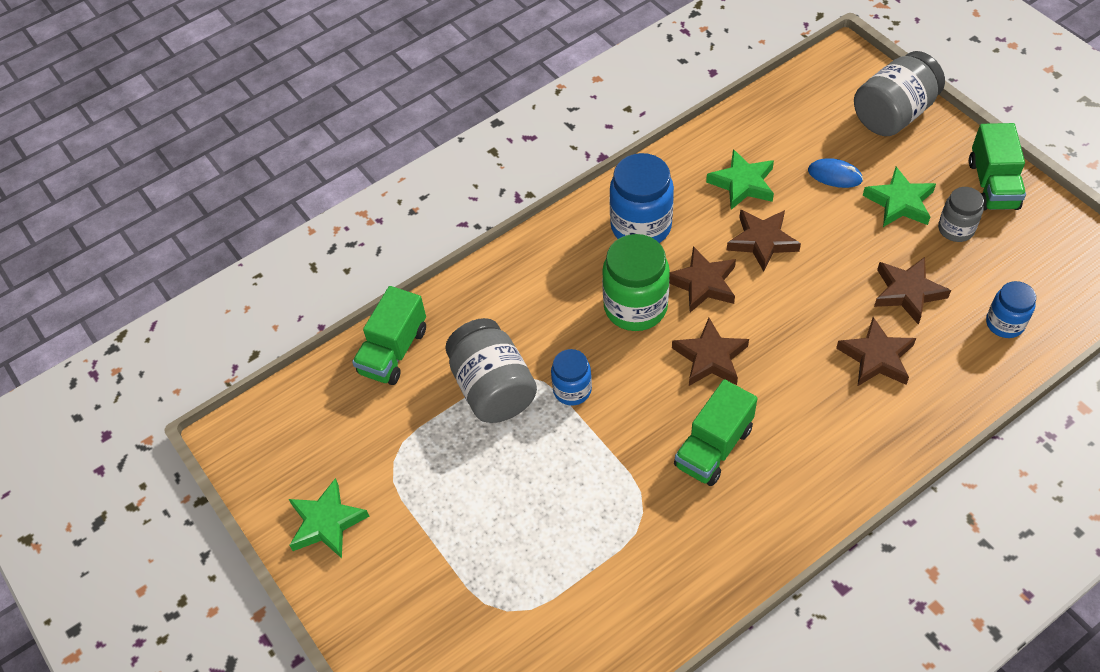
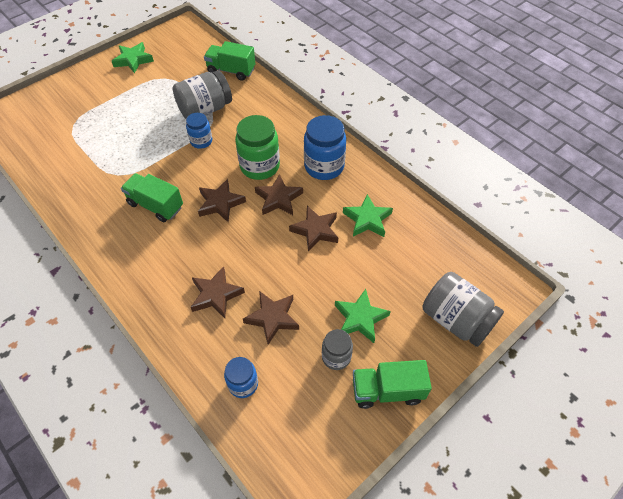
camera: 80 degrees right, 0 degrees up
(835, 175) = (382, 276): blue mouse -> none

